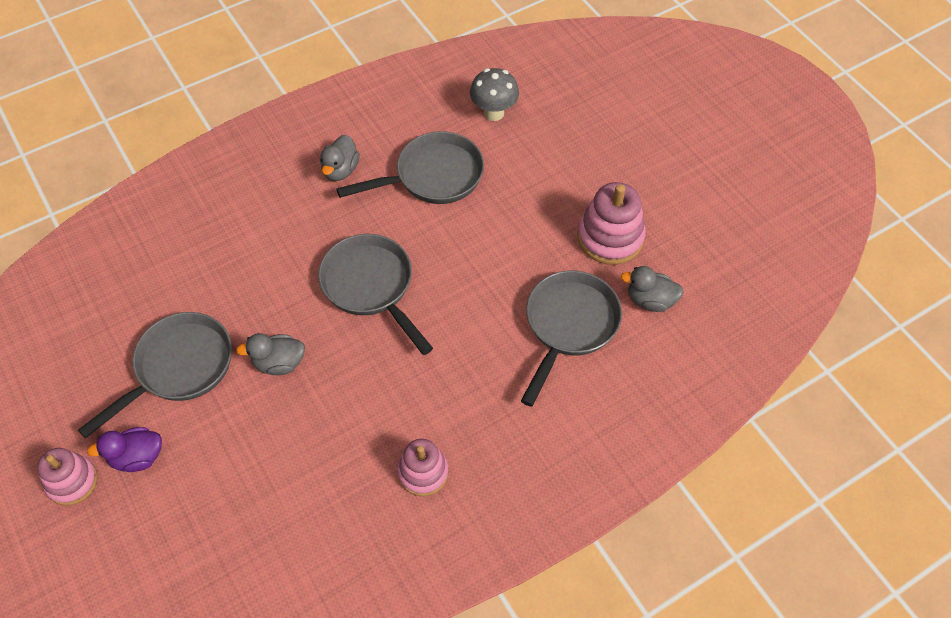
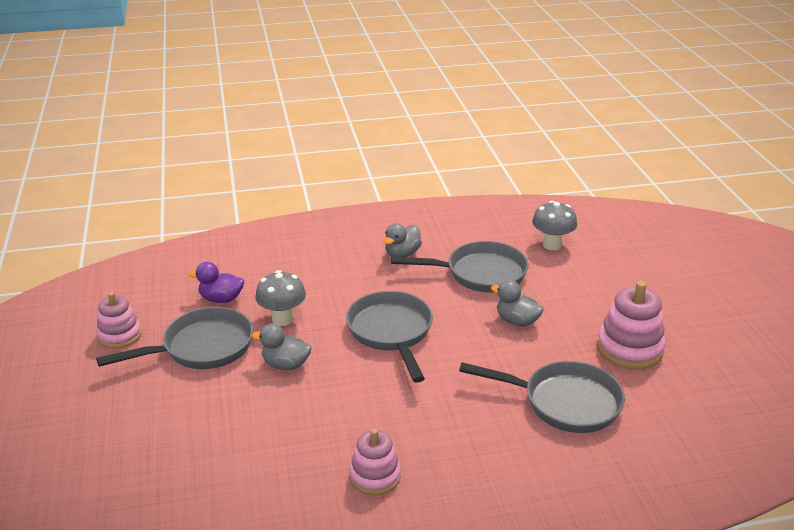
camera: 20 degrees right, 25 degrees down
(72, 481) = (72, 400): pink stacking toy -> pink stacking toy (119, 335)
(137, 457) = (133, 398): purple duck -> purple duck (221, 299)
(249, 302) = (282, 319): none -> grey mushroom
(569, 326) = (564, 402): grey pan -> grey pan turned 60 degrees clockwise
(650, 300) = (654, 403): grey duck -> grey duck (517, 321)

